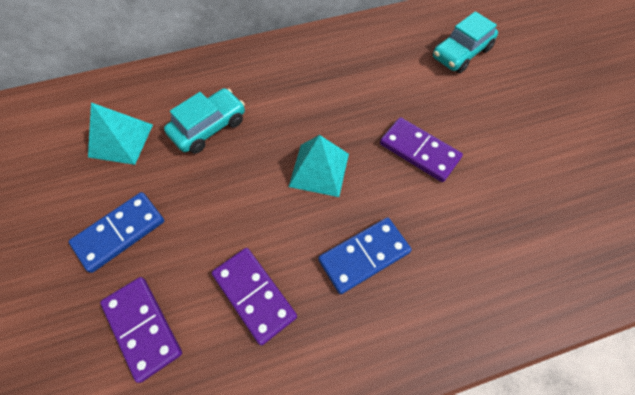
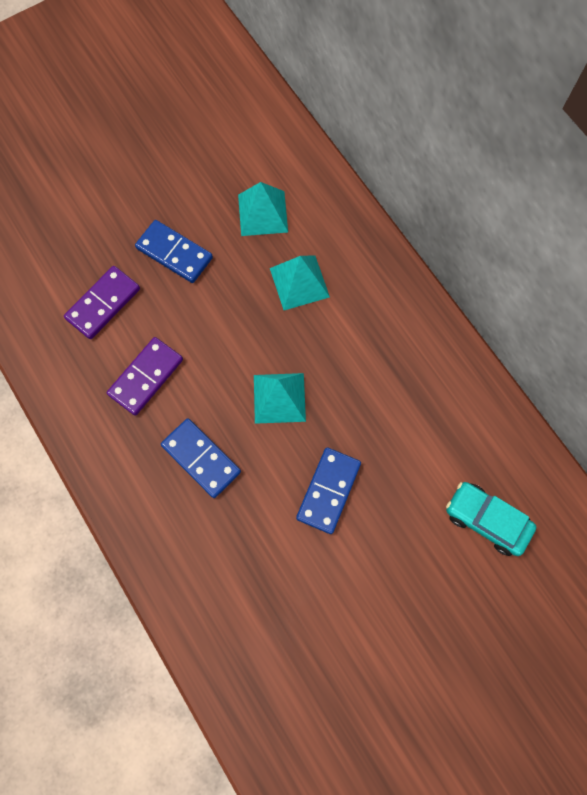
camera: 75 degrees right, 10 degrees up
(209, 127) = (299, 282): turquoise car -> turquoise pyramid
(419, 151) = (328, 491): purple domino -> blue domino

